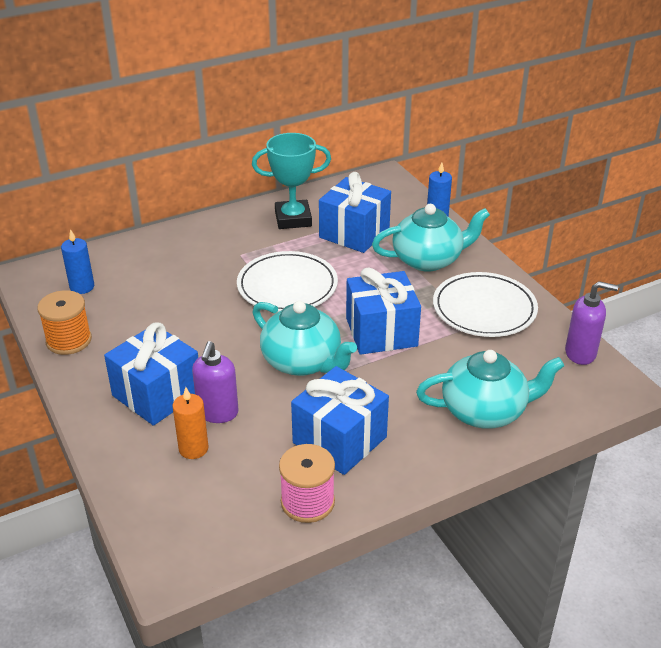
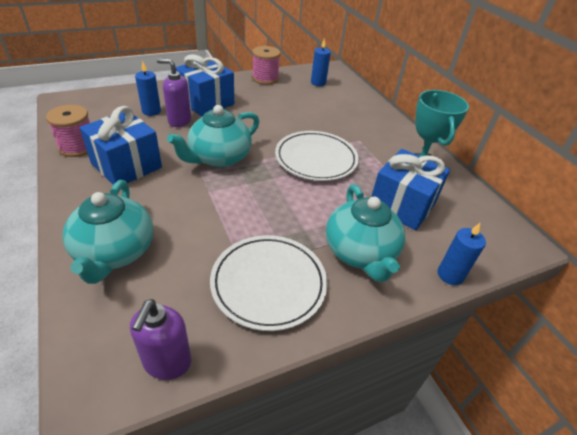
camera: 90 degrees right, 5 degrees up
(69, 340) = (265, 78): orange spool -> pink spool
(193, 449) = (151, 111): orange candle -> blue candle
(381, 332) = (245, 202): blue gift -> none

